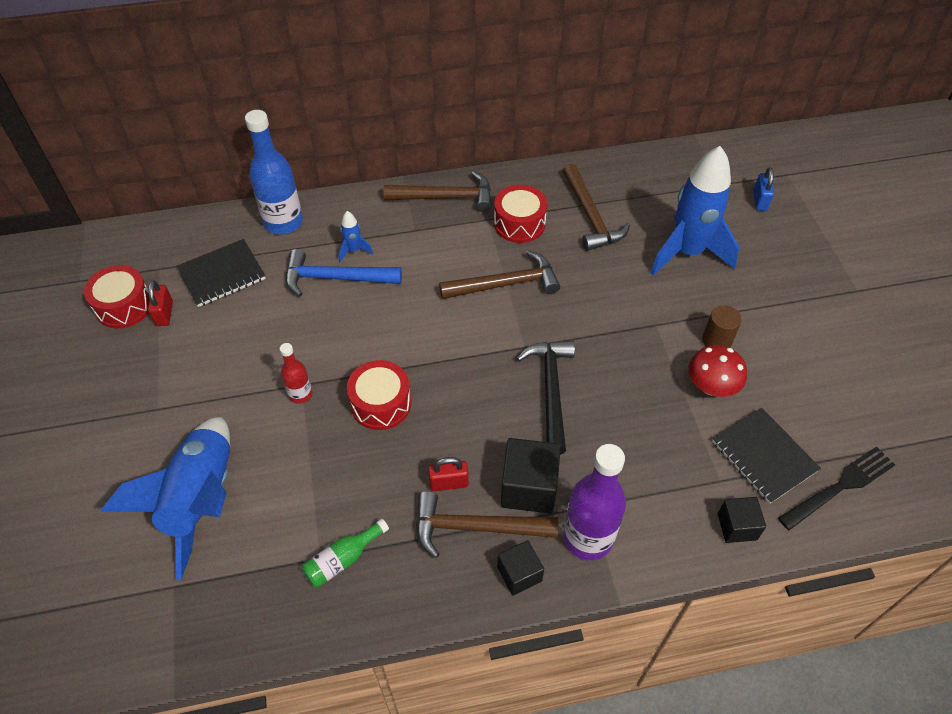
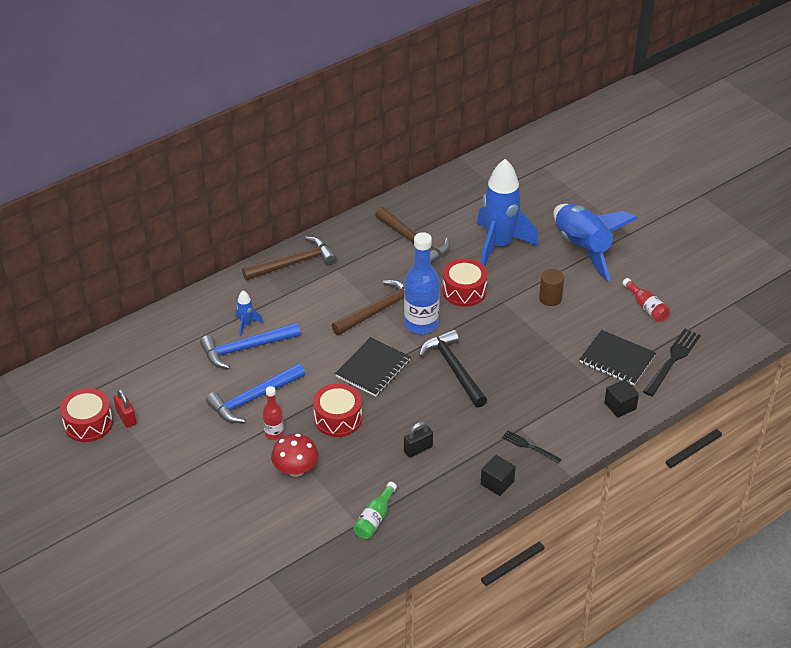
camera: 25 degrees left, 10 degrees down
(202, 500) = (249, 522): blue rocket -> blue rocket (582, 248)
(222, 275) = (152, 376): black notebook -> black notebook (373, 368)
(283, 222) = (174, 322): blue bottle -> blue bottle (421, 324)
(305, 342) = (252, 399): none -> blue hammer
(449, 483) = (418, 449): red padlock -> black padlock
(475, 527) = (452, 468): brown hammer -> none
(519, 223) = (363, 264): red drum -> red drum (464, 291)
(529, 487) = (474, 432): black cube -> none
(588, 537) = (529, 446): purple bottle -> black fork
(711, 386) = (561, 329): red mushroom -> red mushroom (295, 469)
(760, 201) = (532, 192): blue padlock -> none
(836, 397) = (646, 307): none -> red bottle

